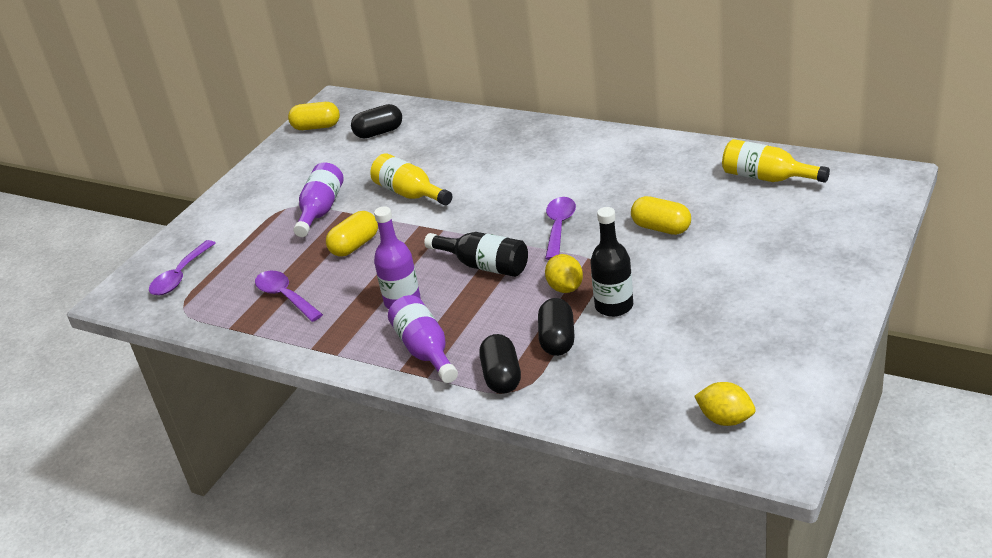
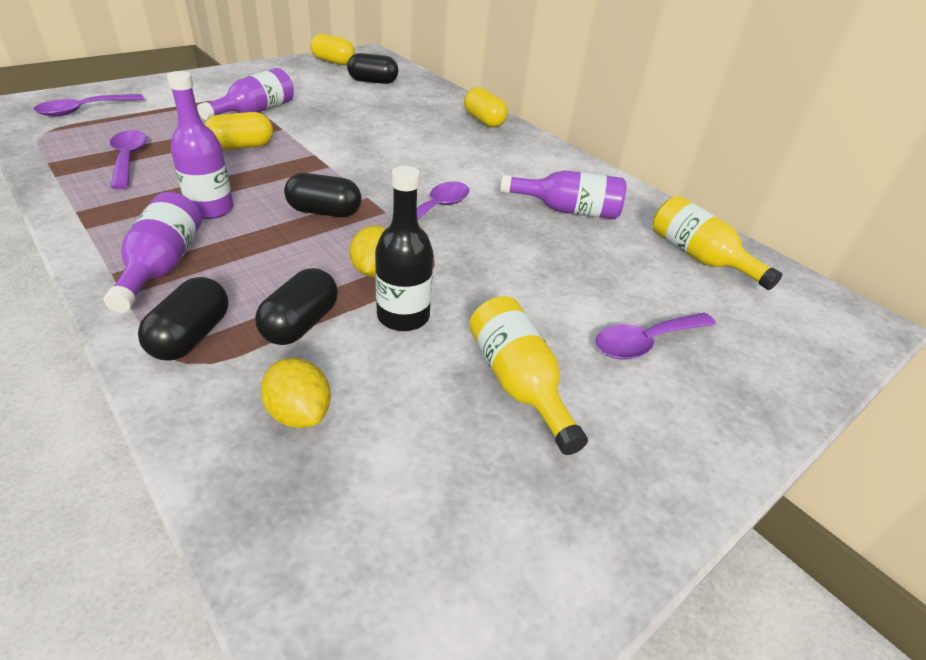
camera: 15 degrees right, 5 degrees up
(410, 194) = (339, 129): yellow bottle -> yellow bottle (518, 383)
(484, 265) = (324, 212): black bottle -> black capsule
(652, 183) = (567, 210): none -> purple bottle
(661, 228) = (537, 257): yellow capsule -> yellow capsule (484, 121)
(725, 419) = (381, 575): yellow lemon -> yellow lemon (299, 413)
(771, 252) = (646, 342): none -> purple spoon

